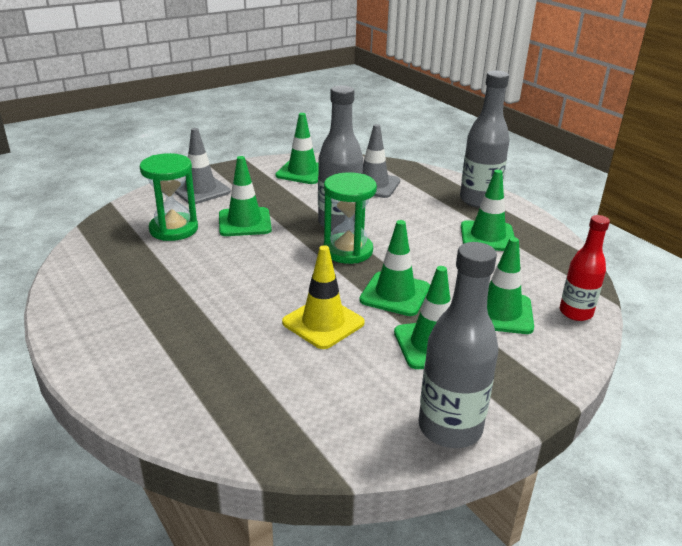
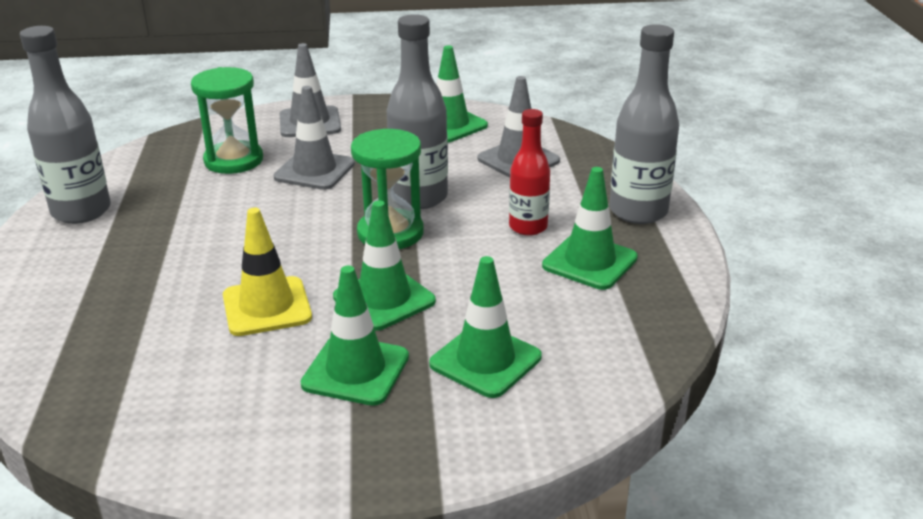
camera: 30 degrees right, 0 degrees up
(244, 222) = (314, 171): green traffic cone -> grey traffic cone
(450, 428) = (262, 468): grey bottle -> grey bottle (81, 211)
(575, 313) = (587, 393): red bottle -> red bottle (528, 227)

